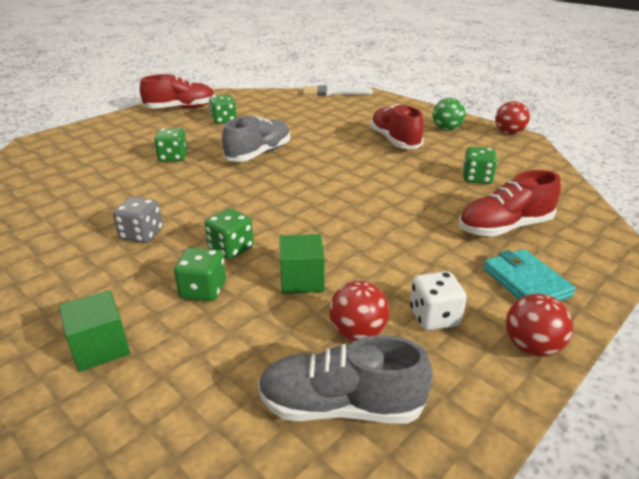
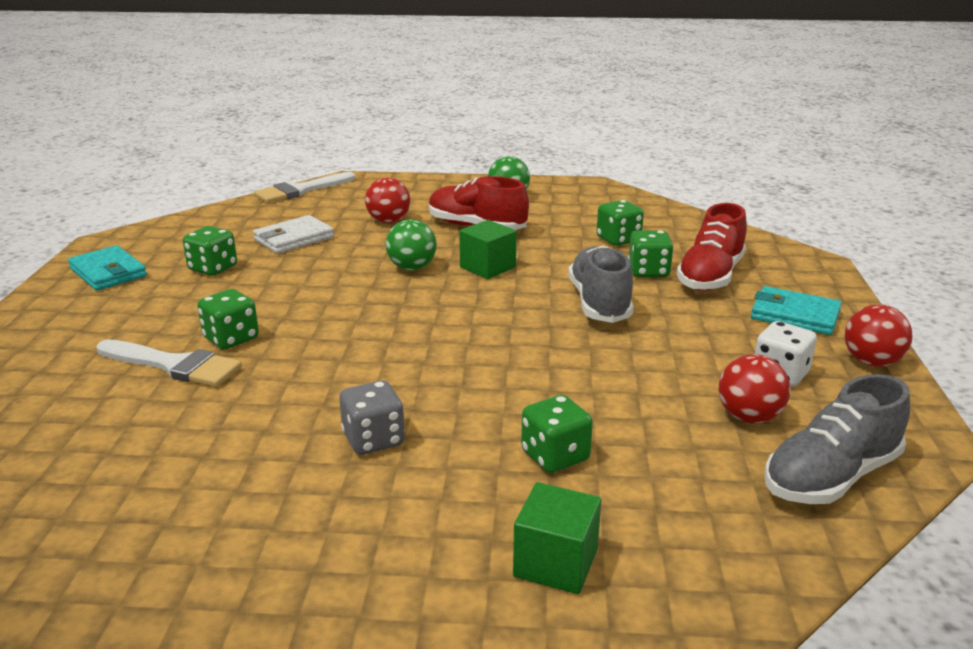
camera: 40 degrees left, 5 degrees down
(132, 161) = (174, 365): none -> white brush
(181, 108) = (108, 272): red shoe -> turquoise wallet
(231, 249) = (507, 405): green dice -> green dice (648, 271)
(259, 154) = (344, 293): grey shoe -> grey shoe (599, 303)
(285, 117) = (294, 238): none -> white wallet
(302, 280) = (628, 399): green cube -> green cube (487, 267)
(316, 152) = (412, 268): none -> green ball
(509, 133) = (574, 184): red ball -> red ball (388, 221)

